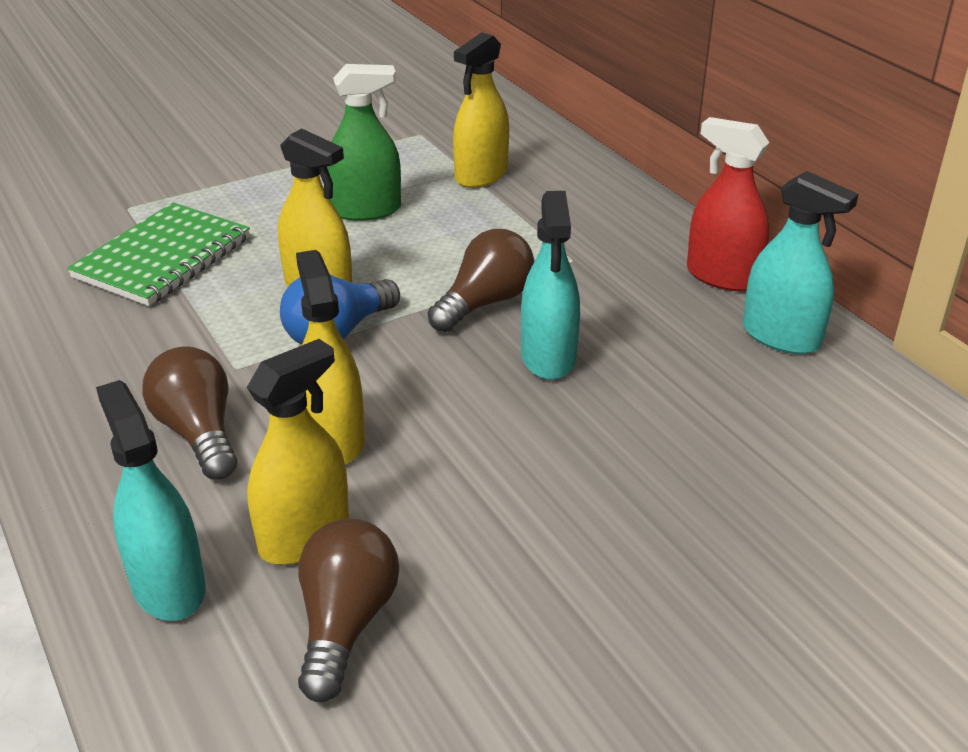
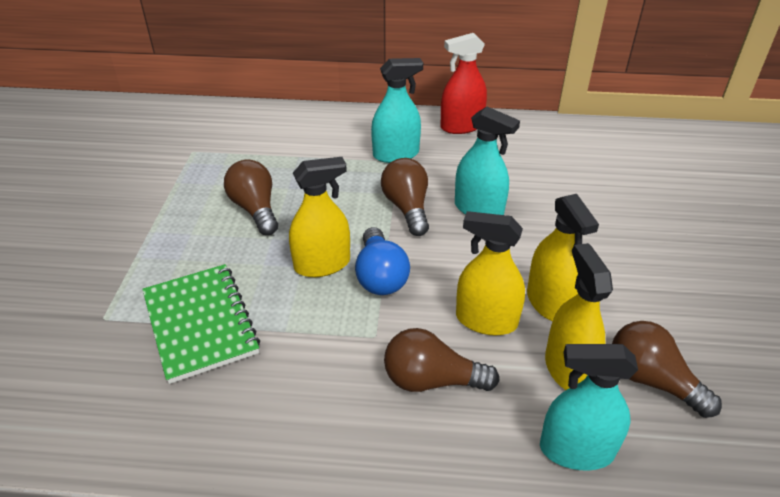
camera: 55 degrees left, 5 degrees up
(366, 210) = (255, 209): green spray bottle -> brown light bulb
(481, 175) = (272, 151): yellow spray bottle -> yellow spray bottle (549, 302)
(781, 336) = (526, 135): turquoise spray bottle -> turquoise spray bottle (396, 154)

